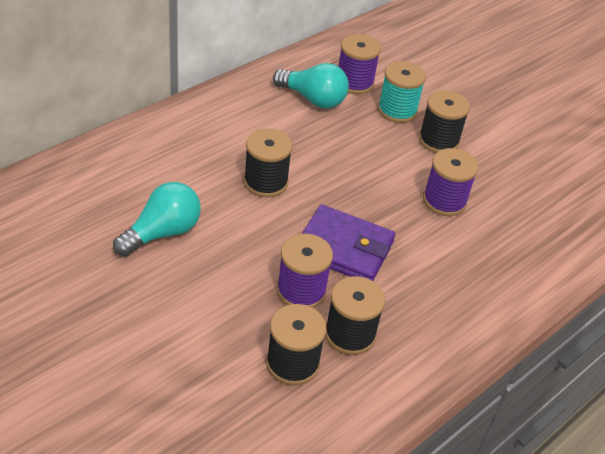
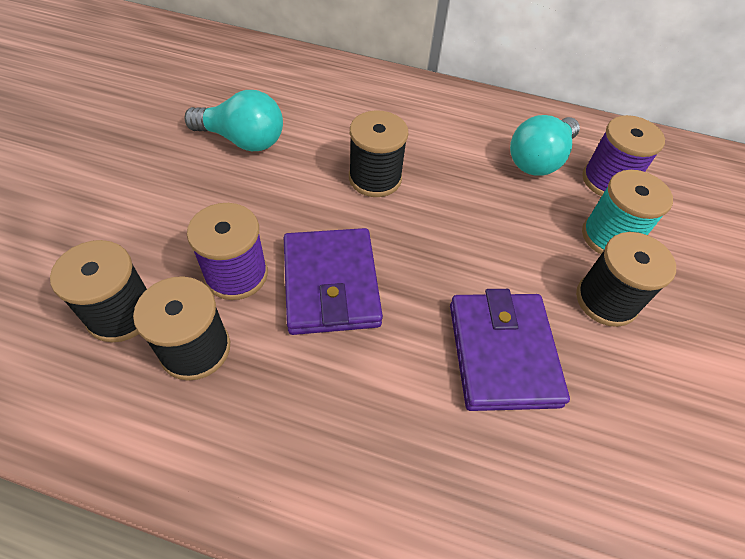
camera: 60 degrees right, 10 degrees up
(313, 99) = (539, 160): turquoise light bulb -> turquoise light bulb turned 45 degrees clockwise
(444, 201) = (502, 353): purple spool -> purple wallet

